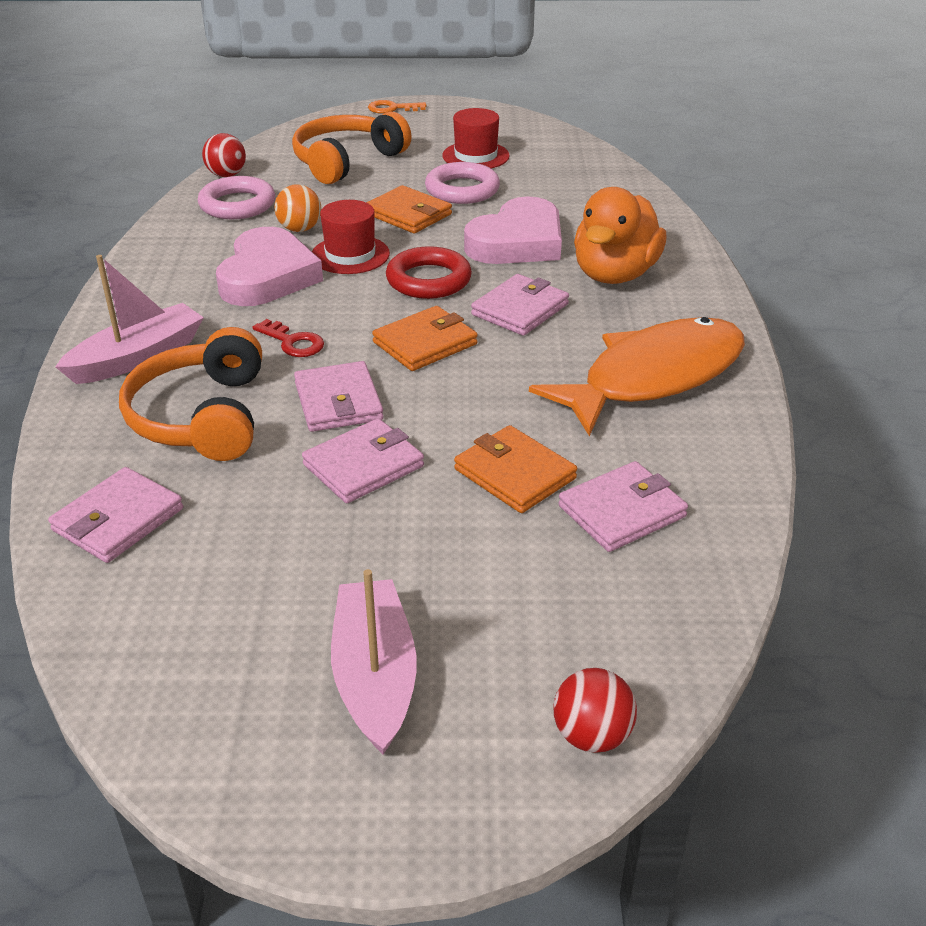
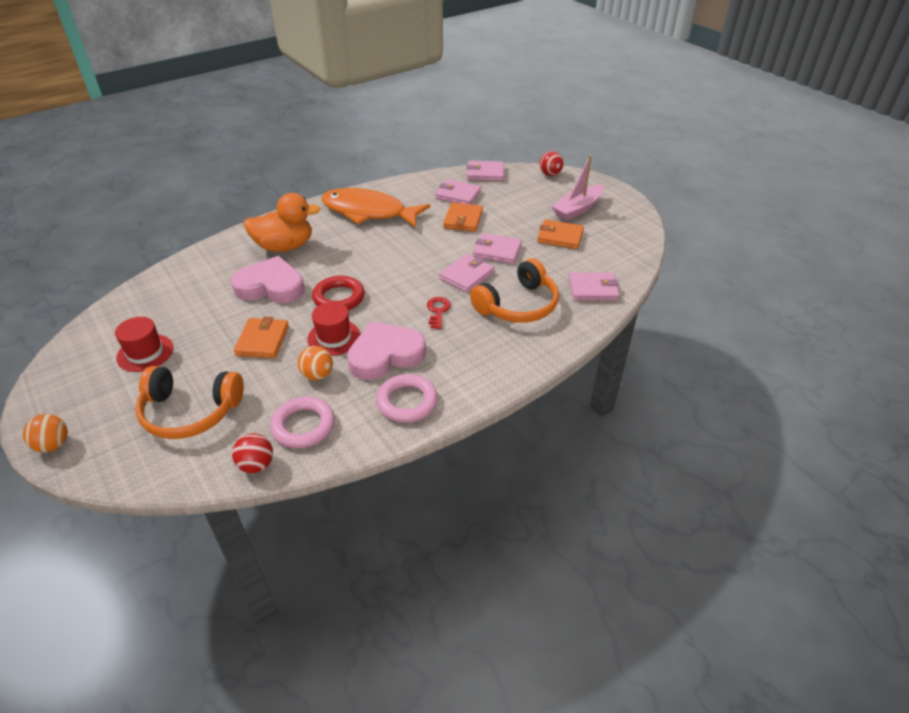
camera: 125 degrees left, 5 degrees up
(138, 357) = (502, 353): pink boat -> none
(392, 108) = (53, 445): orange key -> orange ball
(425, 343) = (399, 273): orange wallet -> orange wallet (560, 237)
(462, 190) = (210, 335): pink ring -> pink ring (407, 402)
(520, 309) = (344, 260): pink wallet -> pink wallet (485, 173)

